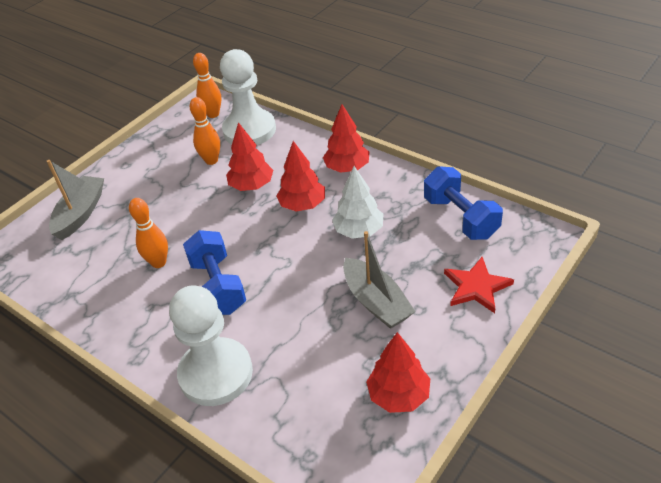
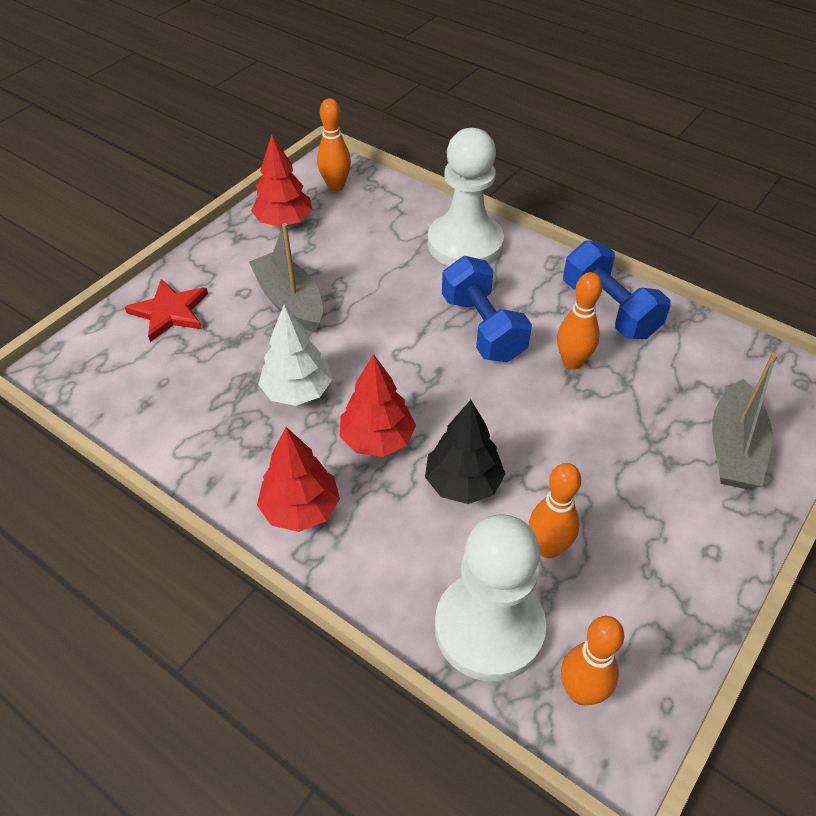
camera: 175 degrees right, 5 degrees up
(251, 186) = (463, 483): red tree -> black tree
(348, 454) = (335, 186): none -> orange bowling pin
(460, 217) = (151, 403): blue dumbbell -> blue dumbbell (609, 309)

